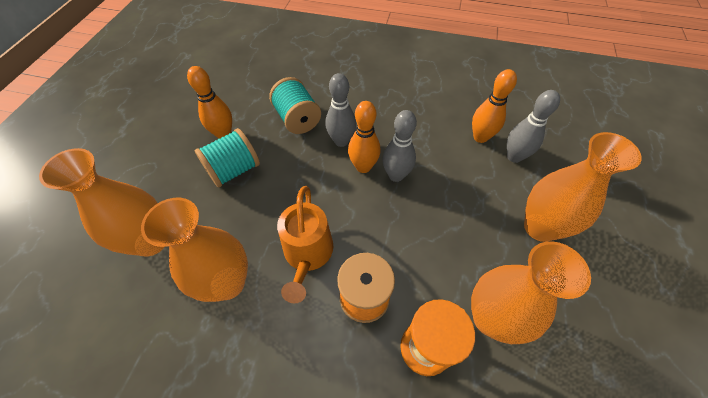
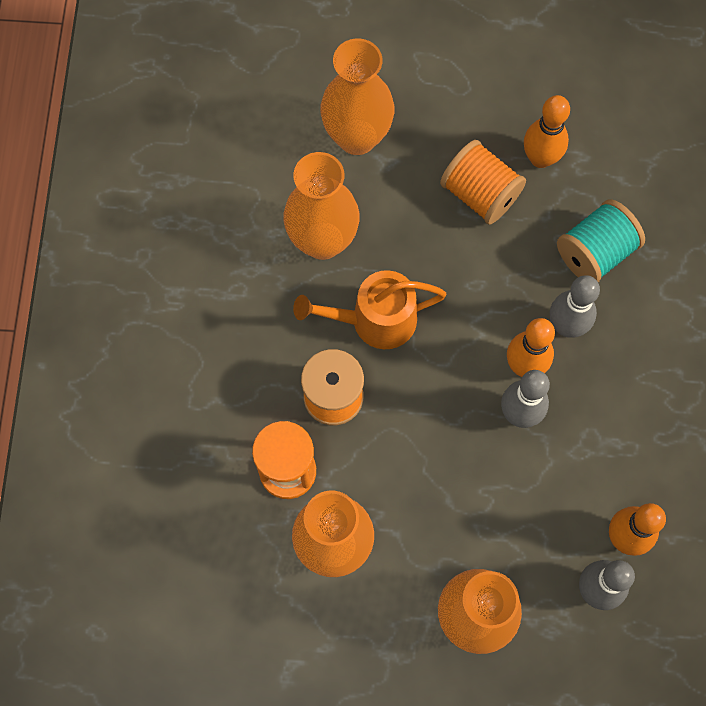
camera: 80 degrees right, 15 degrees up
(234, 170) = (480, 194): turquoise spool -> orange spool

